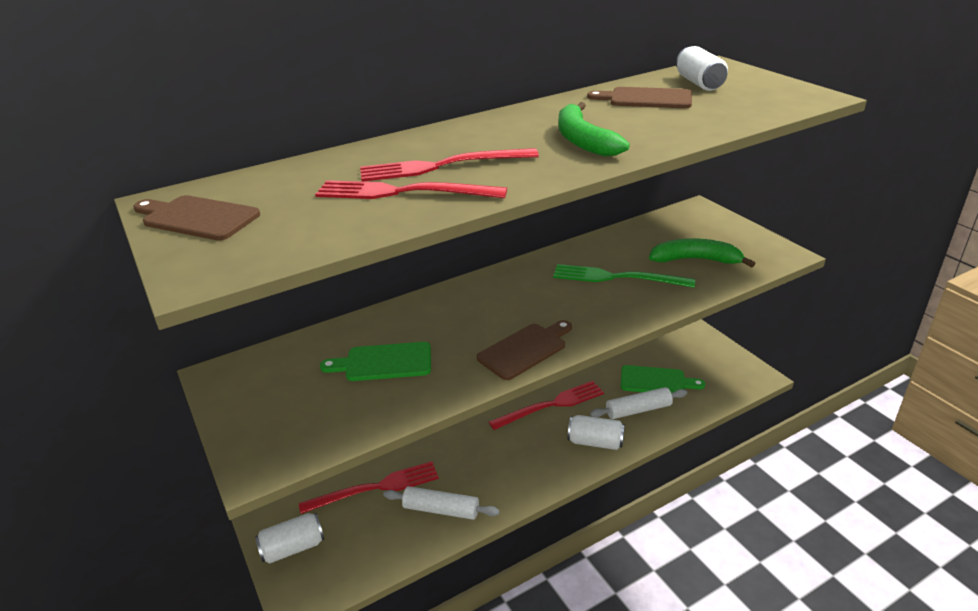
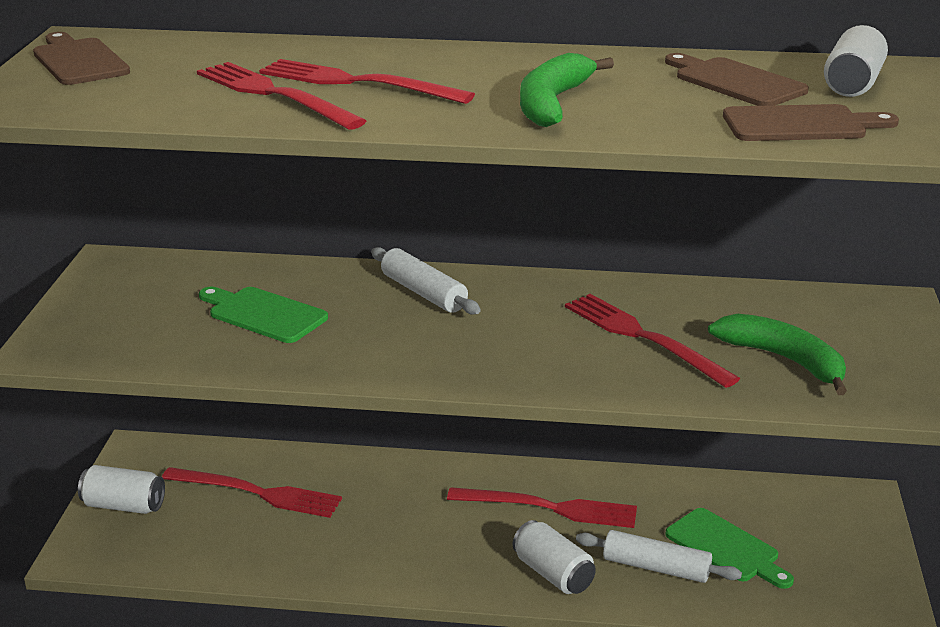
camera: 35 degrees right, 5 degrees down
(441, 510) = (296, 548): white rolling pin -> white rolling pin (423, 293)
(525, 349) = (419, 364): brown cutting board -> brown cutting board (801, 125)
(617, 277) = (644, 338): green fork -> red fork

